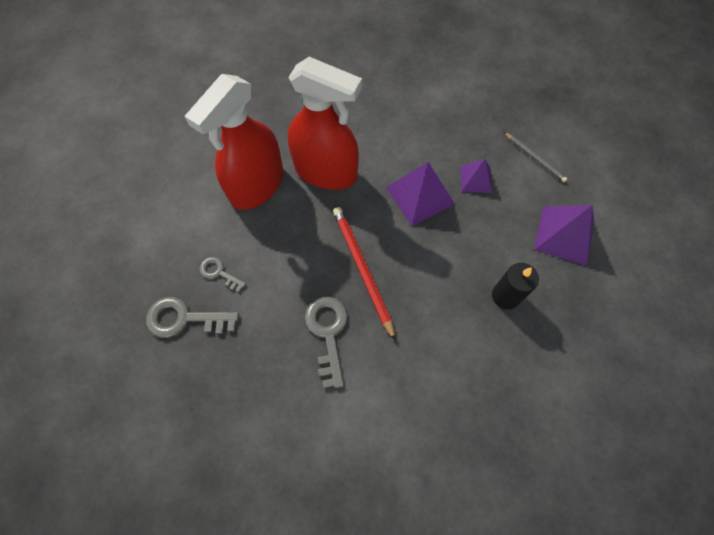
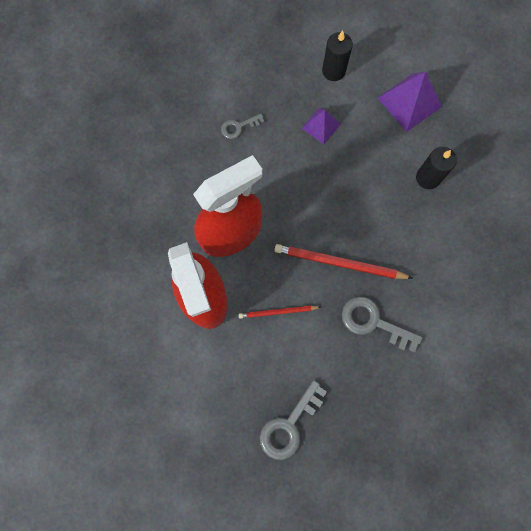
camera: 55 degrees left, 10 degrees up
(219, 273) = (266, 375): grey key -> grey key (238, 127)
(281, 247) = (277, 312): none -> red pencil
(420, 195) = (305, 177): purple pyramid -> none
(534, 158) = (333, 71): grey pencil -> black candle

